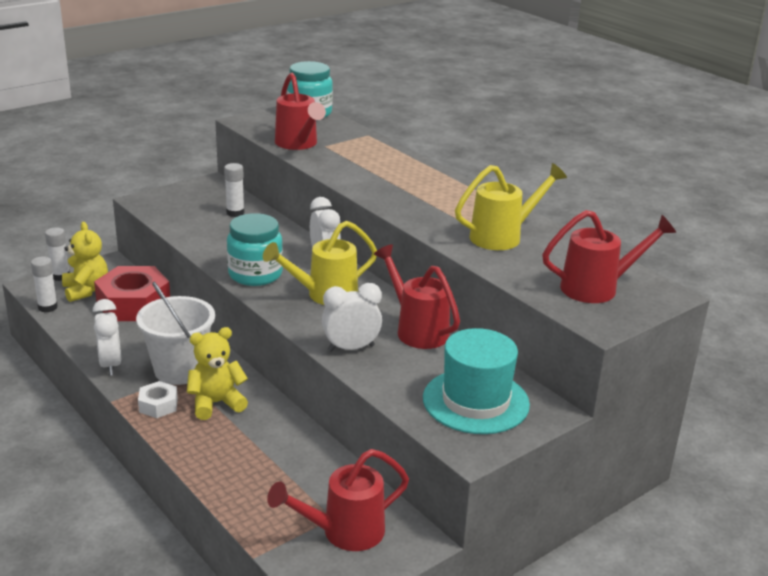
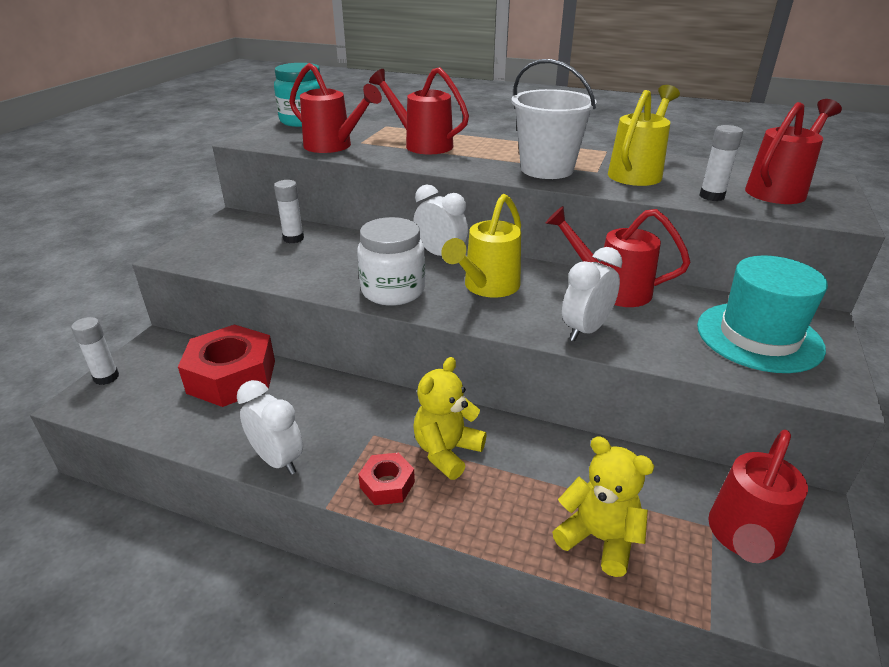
camera: 30 degrees left, 5 degrees up
(47, 307) = (124, 421): white glue stick -> white glue stick (711, 196)
(86, 290) = (156, 382): yellow teddy bear -> yellow teddy bear (599, 538)
(158, 405) = (387, 485): white nut -> red nut
(180, 370) = (365, 431): white bucket -> white bucket (546, 169)
(255, 274) = (393, 291): turquoise jar -> white jar
(369, 161) = (422, 144): none -> red watering can

